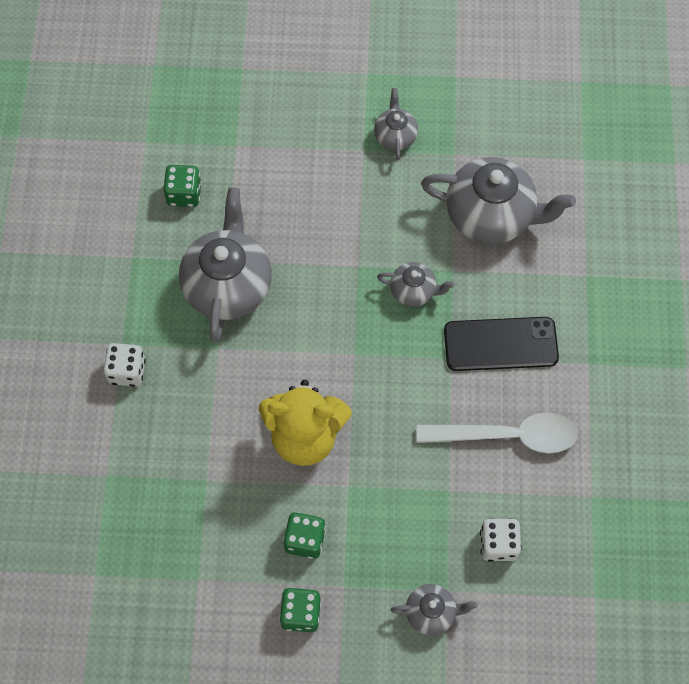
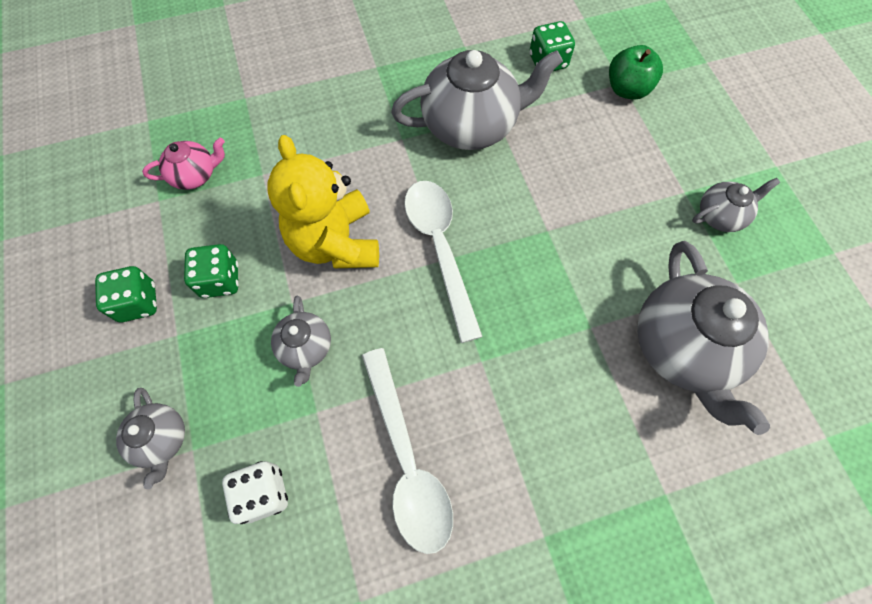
camera: 70 degrees right, 0 degrees up
(127, 371) = (351, 79): white dice -> none
(183, 540) = (195, 175): none -> pink teapot
(244, 144) = (627, 89): none -> green apple
(343, 354) = (440, 249): none -> white spoon
(414, 291) = (545, 294): grey teapot -> grey teapot (306, 348)
(500, 344) = (523, 413): black phone -> none

